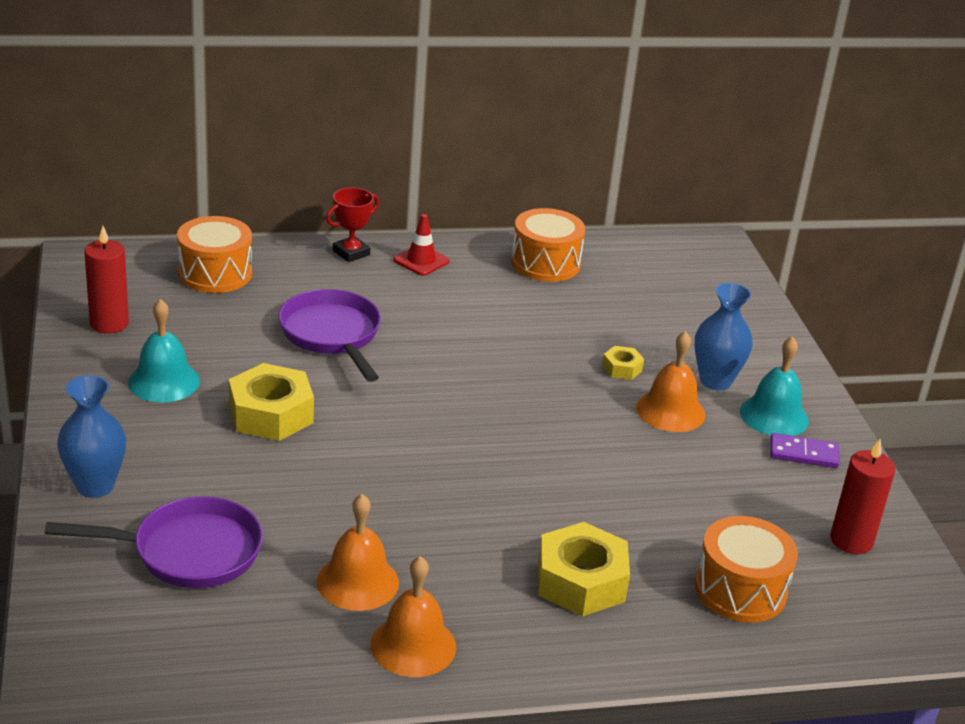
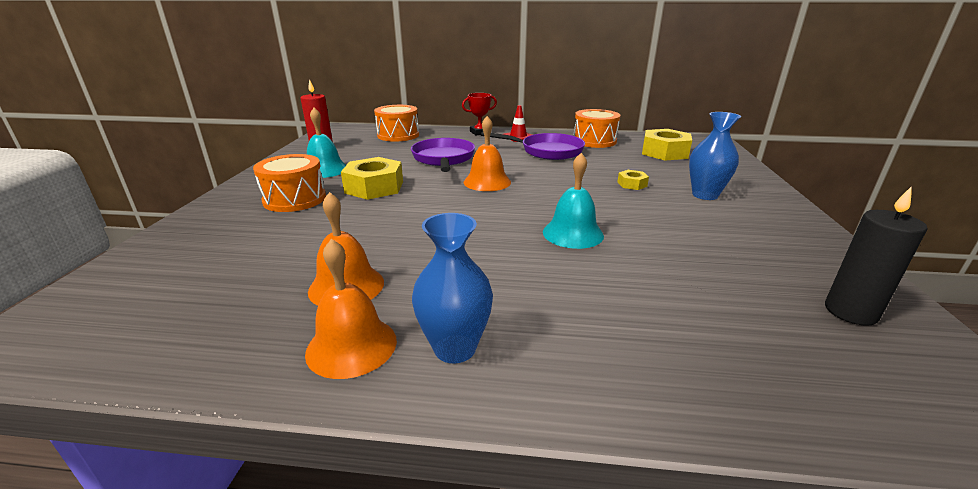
camera: 20 degrees right, 5 degrees down
(95, 486) = (225, 210): blue vase -> blue vase (455, 348)
(188, 552) = (240, 251): purple pan -> purple pan (547, 151)
(581, 581) = (549, 312): yellow nut -> yellow nut (664, 152)
(670, 411) = (665, 207): orange bell -> orange bell (487, 182)
(740, 590) = (722, 342): orange drum -> orange drum (295, 199)
(774, 415) = (755, 216): turquoise bell -> turquoise bell (573, 233)
(803, 453) = (785, 241): purple domino -> none
(851, 540) = (850, 312): red candle -> black candle

